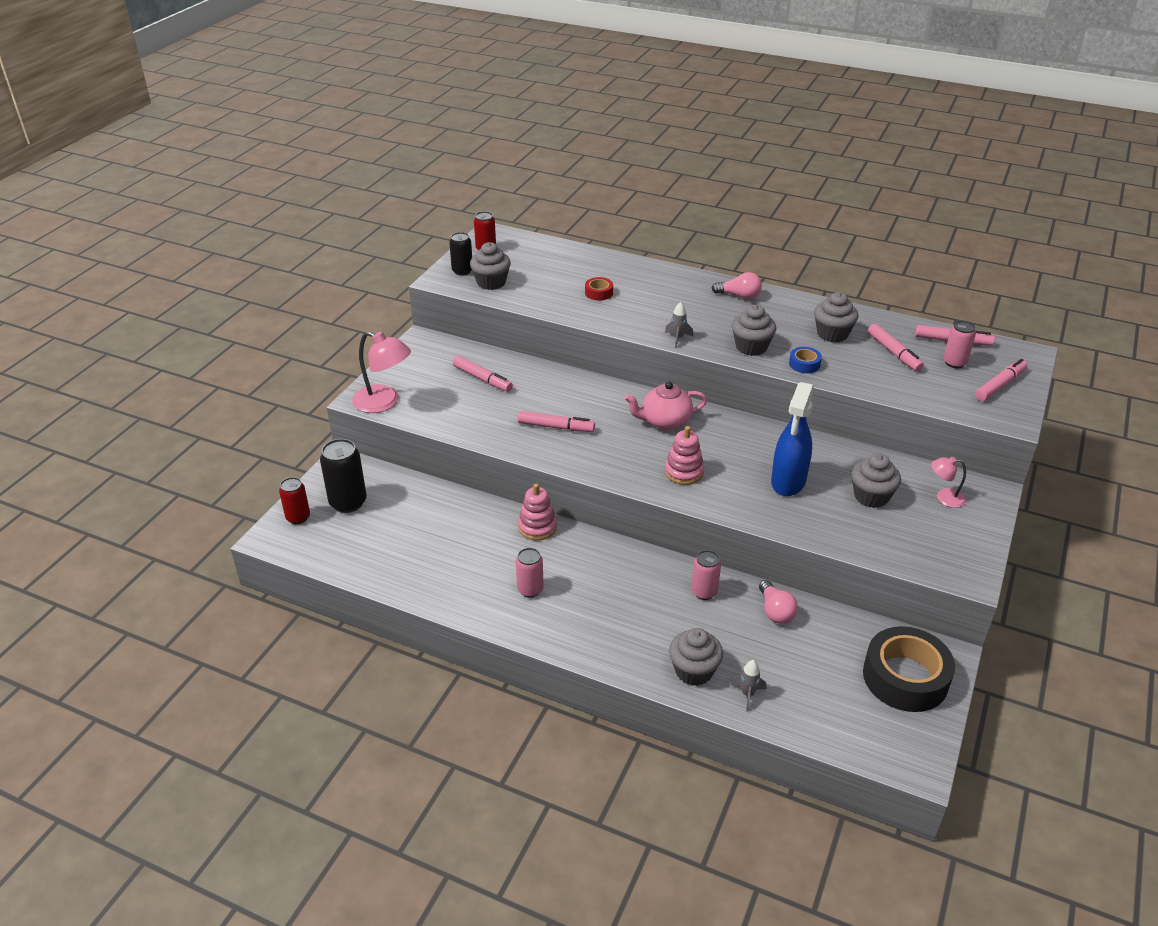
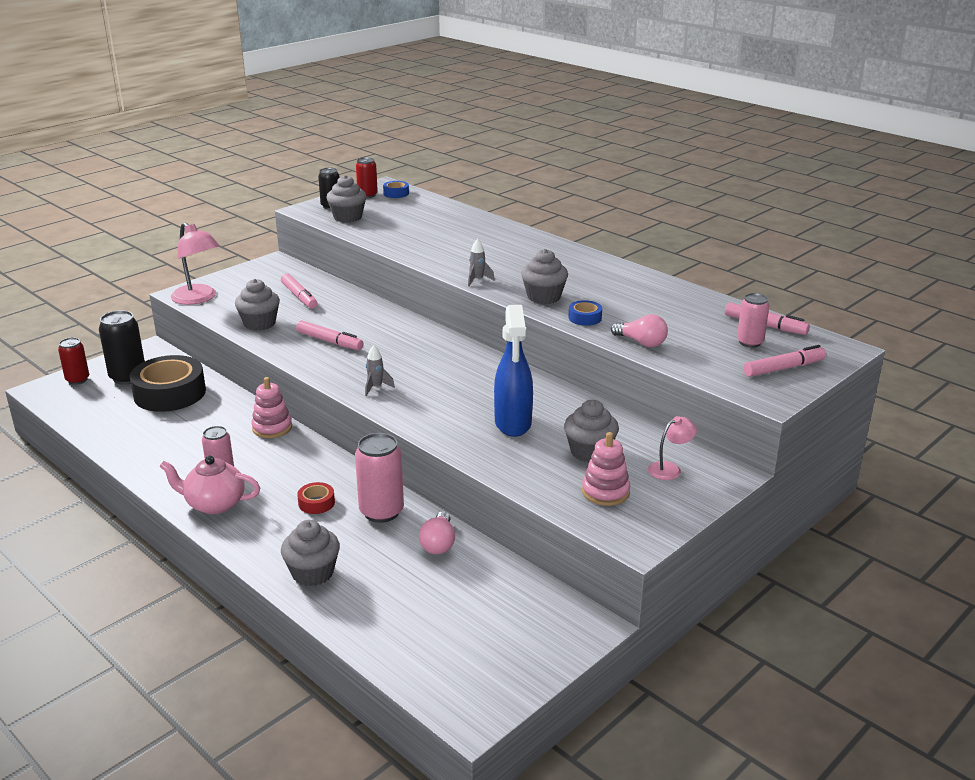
camera: 20 degrees right, 10 degrees down
(512, 242) = (396, 193): none -> blue tape
(599, 293) = (437, 237): red tape -> red tape (316, 503)
(664, 421) = (435, 355): pink teapot -> pink teapot (214, 504)
(684, 472) = (416, 396): pink stacking toy -> pink stacking toy (605, 492)
(704, 592) = (381, 512): pink can -> pink can, size x1.57
(739, 296) = (571, 259): pink light bulb -> pink light bulb (641, 342)
(747, 694) = (347, 606): grey rocket -> grey rocket (376, 387)
(788, 482) = (513, 423): blue spray bottle -> blue spray bottle turned 45 degrees counterclockwise
(832, 334) = (638, 300): grey cupcake -> grey cupcake (259, 323)
(894, 353) = (689, 324): pink marker -> none
(905, 677) = (526, 633): black tape -> black tape (170, 393)
(944, 498) = (670, 468): pink lamp -> pink lamp turned 120 degrees clockwise

